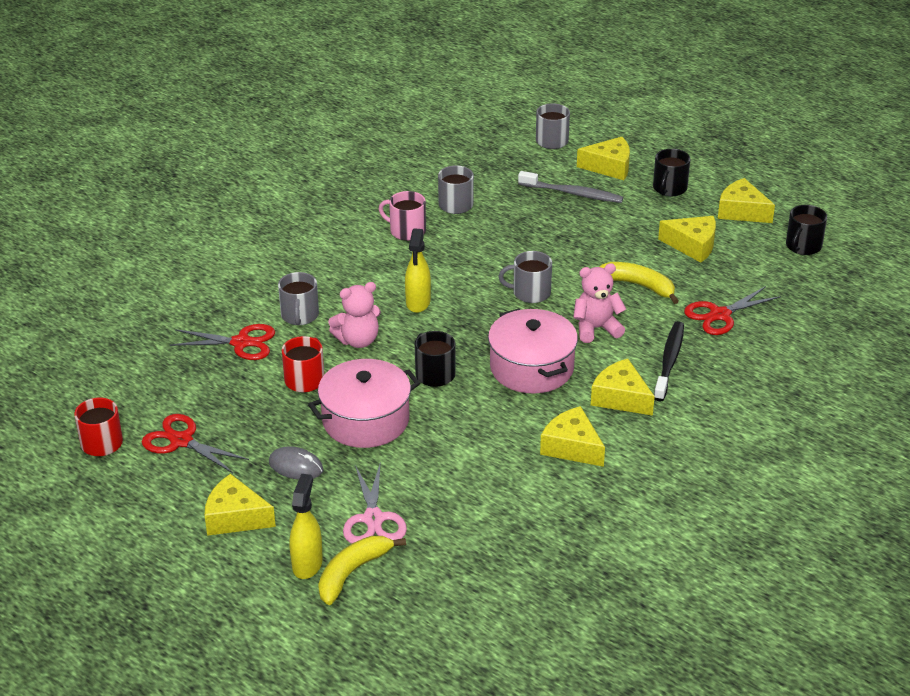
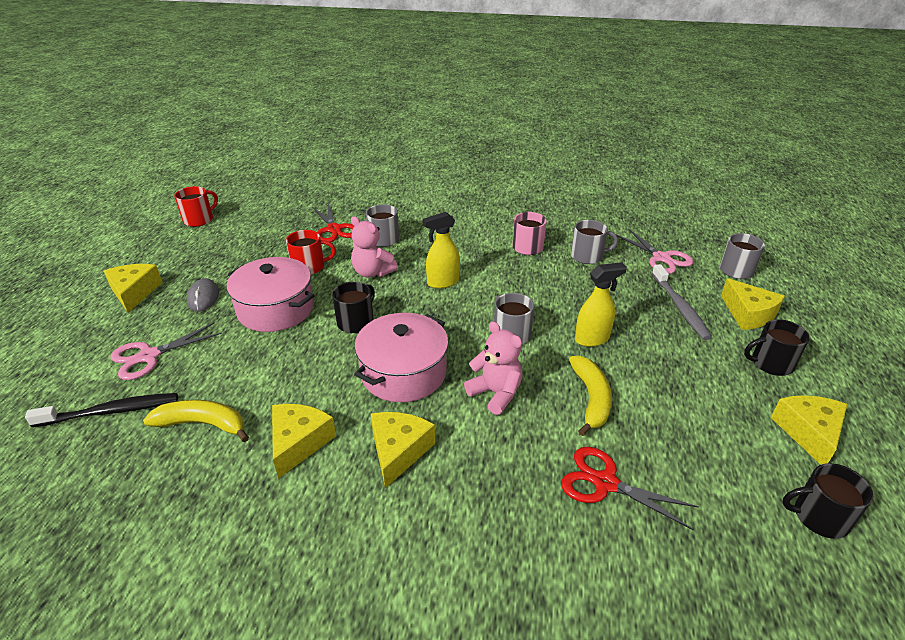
camera: 60 degrees right, 0 degrees up
(181, 441) = (213, 244): red scissors -> none
(307, 564) = (84, 343): yellow spray bottle -> yellow spray bottle (592, 339)
(352, 573) = (76, 369): yellow banana -> yellow banana (203, 424)
(498, 167) = (661, 258): none -> pink scissors
(669, 361) = (487, 468): black toothbrush -> black toothbrush (111, 411)
(692, 245) = (700, 415): yellow cheese -> none

